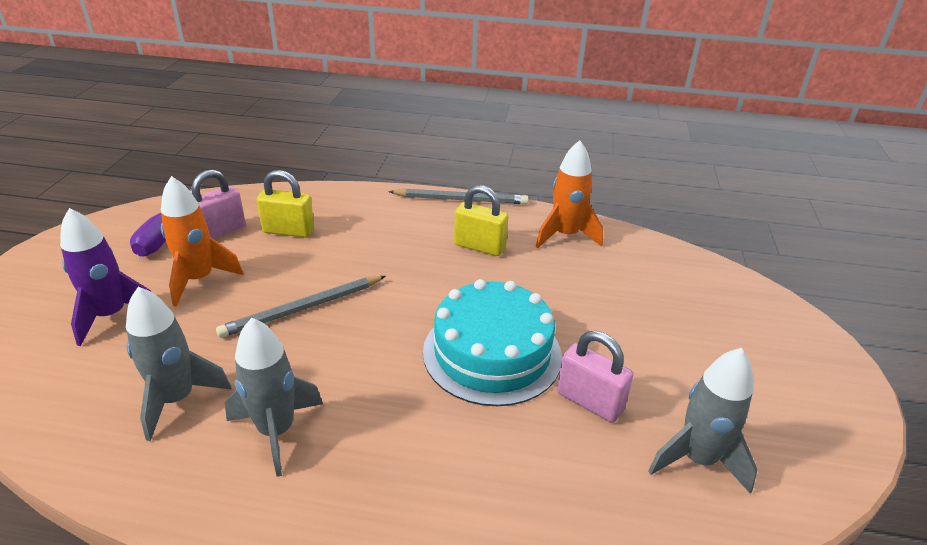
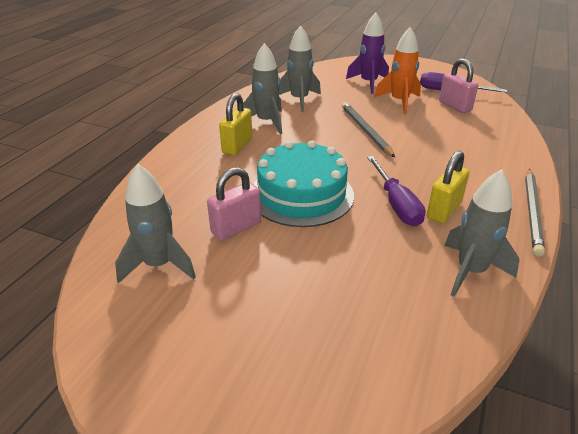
camera: 105 degrees right, 0 degrees up
(288, 231) = (459, 128): yellow padlock -> yellow padlock (237, 146)
(481, 277) = (396, 204): none -> purple screwdriver
(565, 235) = (470, 271): orange rocket -> grey rocket

